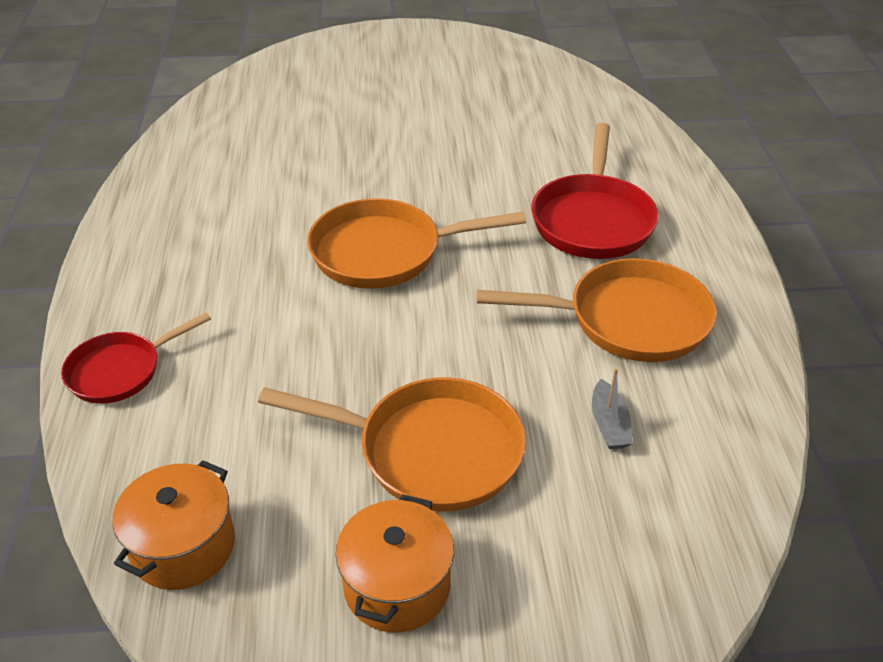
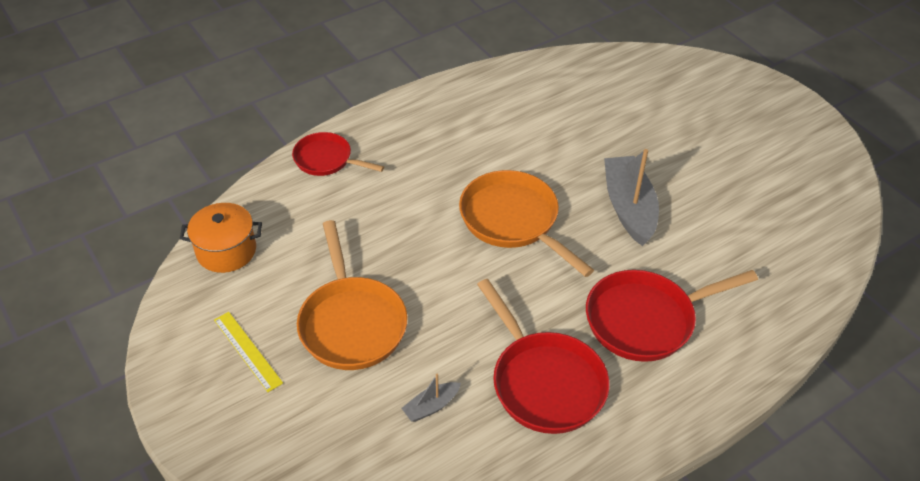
camera: 60 degrees right, 5 degrees up
(397, 586) = (247, 351): orange pot -> yellow ruler
(439, 170) = (629, 208): none -> grey boat
(628, 320) = (544, 382): orange pan -> red pan

